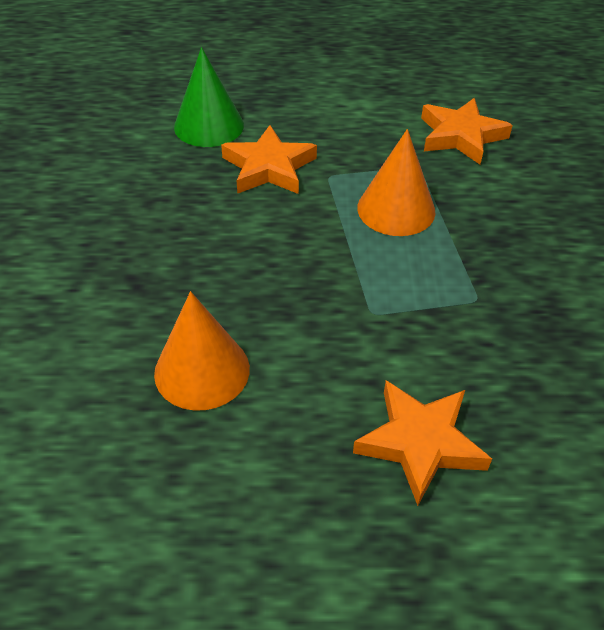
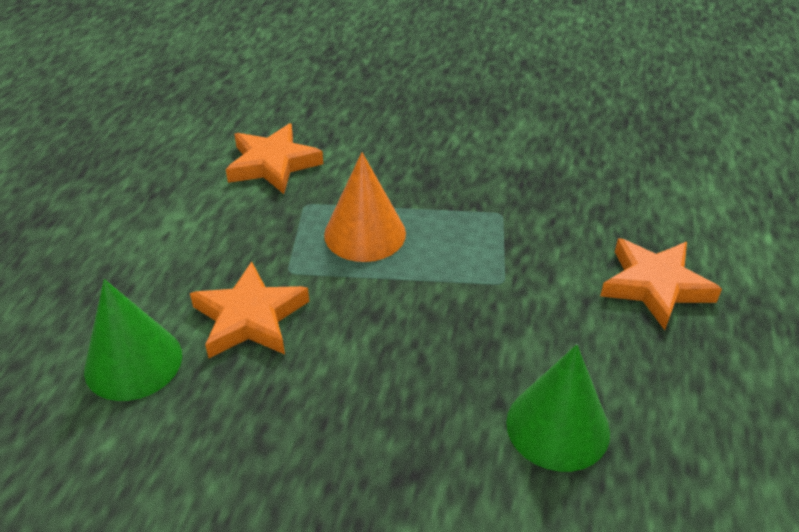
camera: 75 degrees left, 5 degrees down
(202, 370) = (557, 426): orange cone -> green cone

